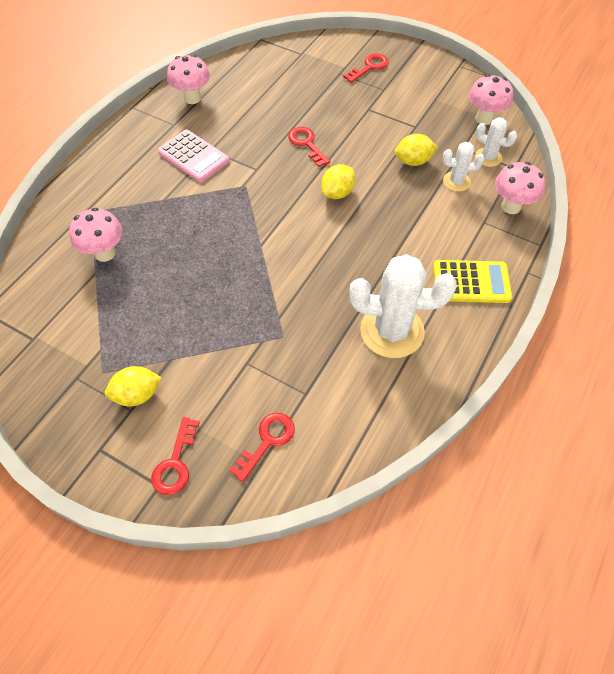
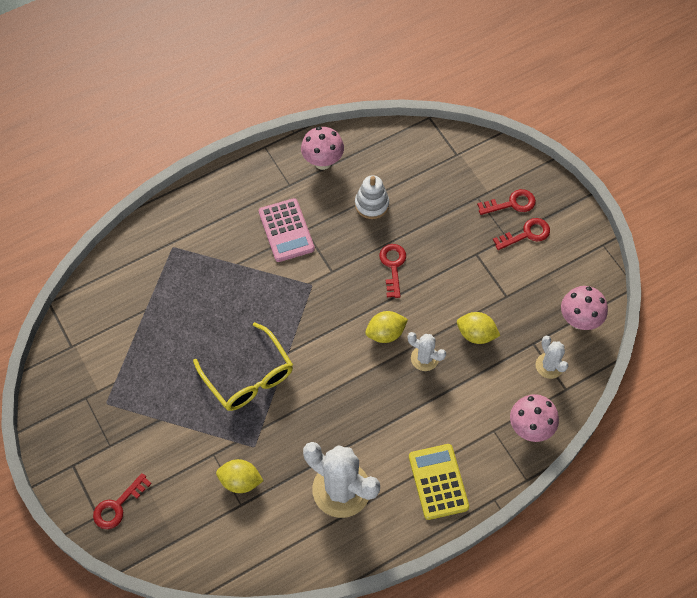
camera: 30 degrees right, 5 degrees up
(105, 253) = (162, 295): pink mushroom -> none
(137, 394) = (120, 436): yellow lemon -> yellow lemon (240, 481)
(237, 281) = (249, 377): none -> yellow glasses
(256, 110) = (371, 204): none -> white stacking toy
(267, 441) = (190, 526): red key -> red key (526, 234)
(456, 181) = (500, 376): white cactus -> white cactus (424, 358)
(471, 282) = (438, 482): yellow calculator -> yellow calculator turned 135 degrees counterclockwise

